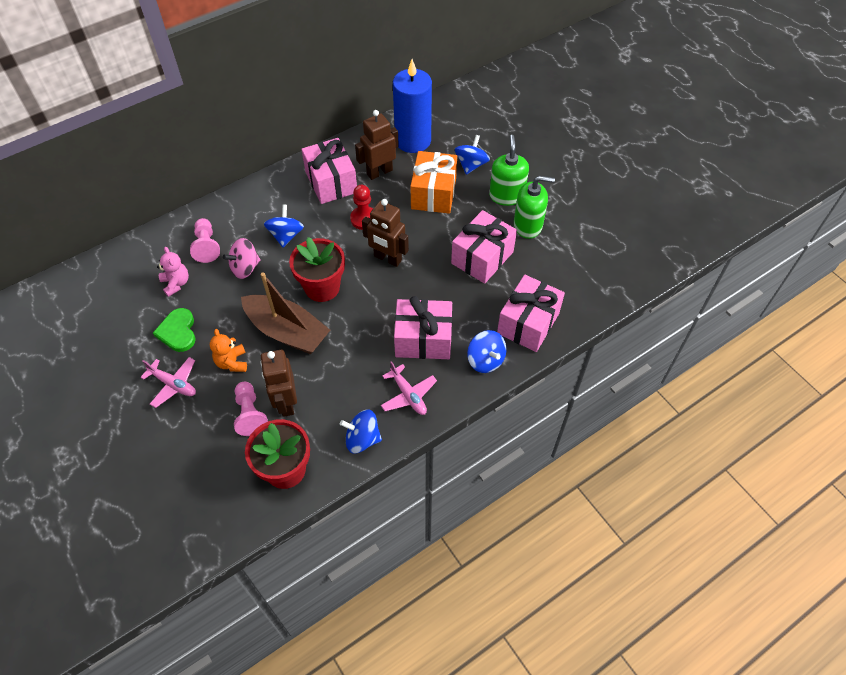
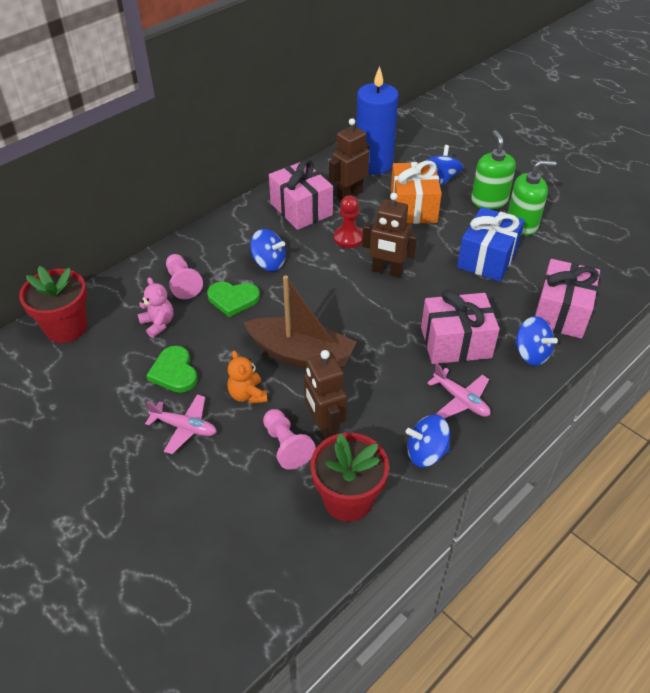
camera: 10 degrees left, 10 degrees down
(245, 268) = (233, 299): pink spinning top -> green heart
(286, 235) = (269, 263): blue spinning top -> blue spinning top turned 120 degrees clockwise
(322, 287) = (325, 307): red flower pot -> red flower pot (66, 328)
(482, 257) = (487, 258): pink gift -> blue gift

